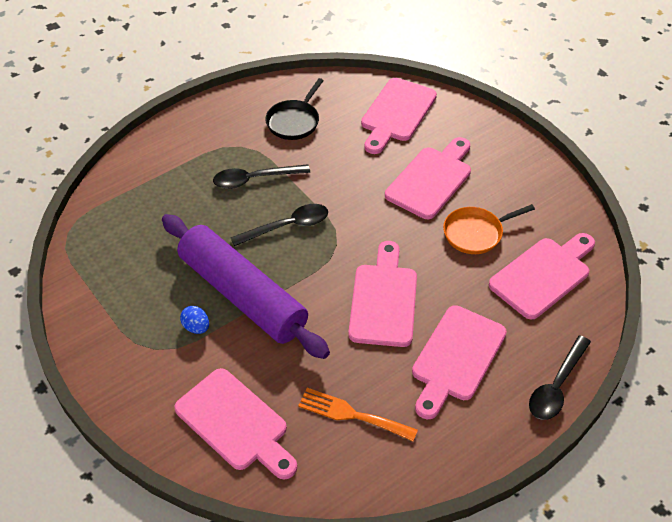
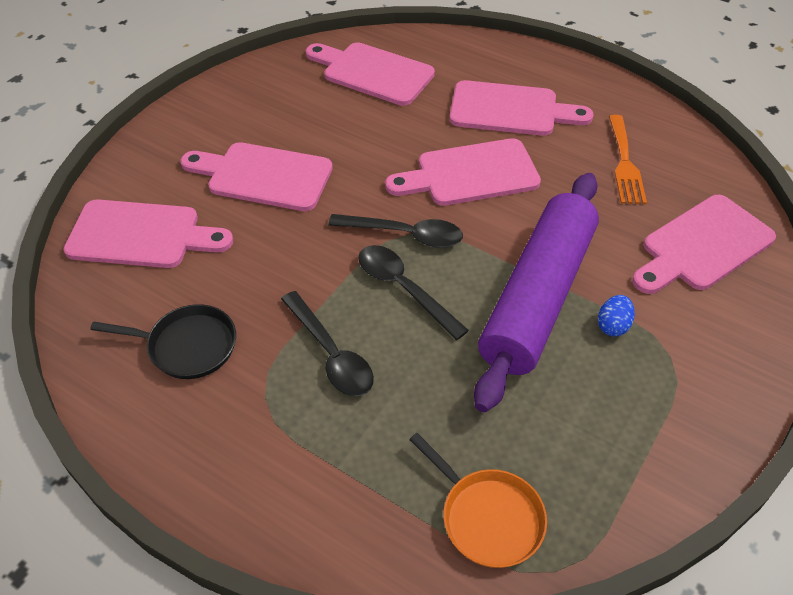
camera: 110 degrees left, 0 degrees up
(235, 423) = (702, 246): pink cutting board -> pink cutting board turned 150 degrees counterclockwise
(476, 233) = (336, 126): orange pan -> orange pan (487, 517)
(556, 386) = (500, 49): black spoon -> black spoon (405, 235)

